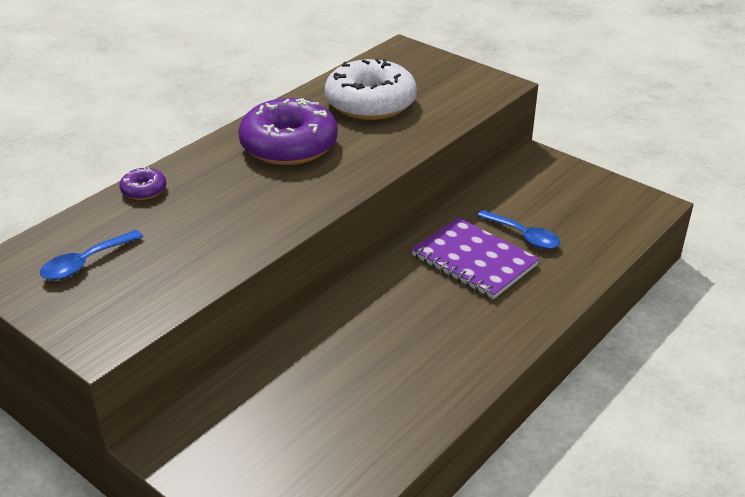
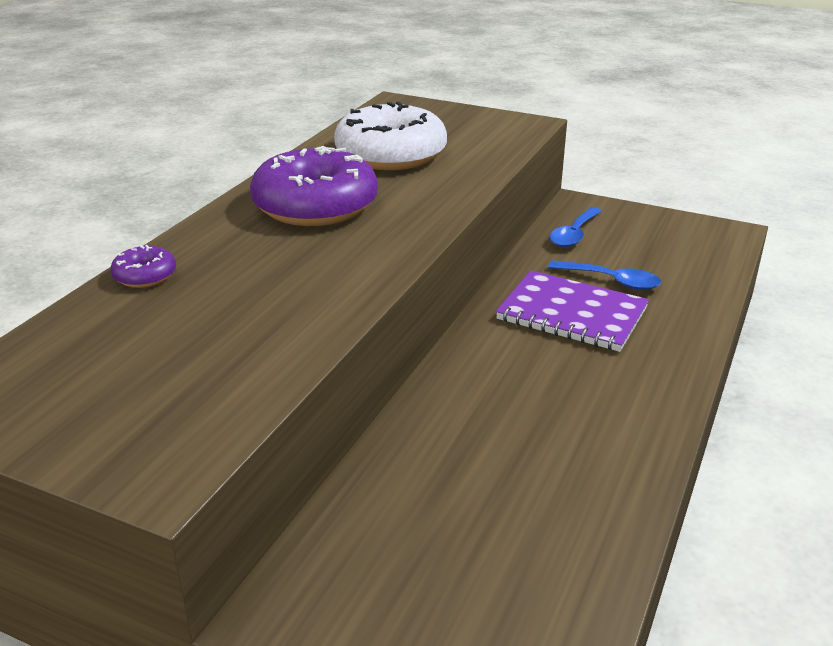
camera: 15 degrees left, 5 degrees down
(86, 263) = (97, 373): blue spoon -> blue spoon (574, 234)

